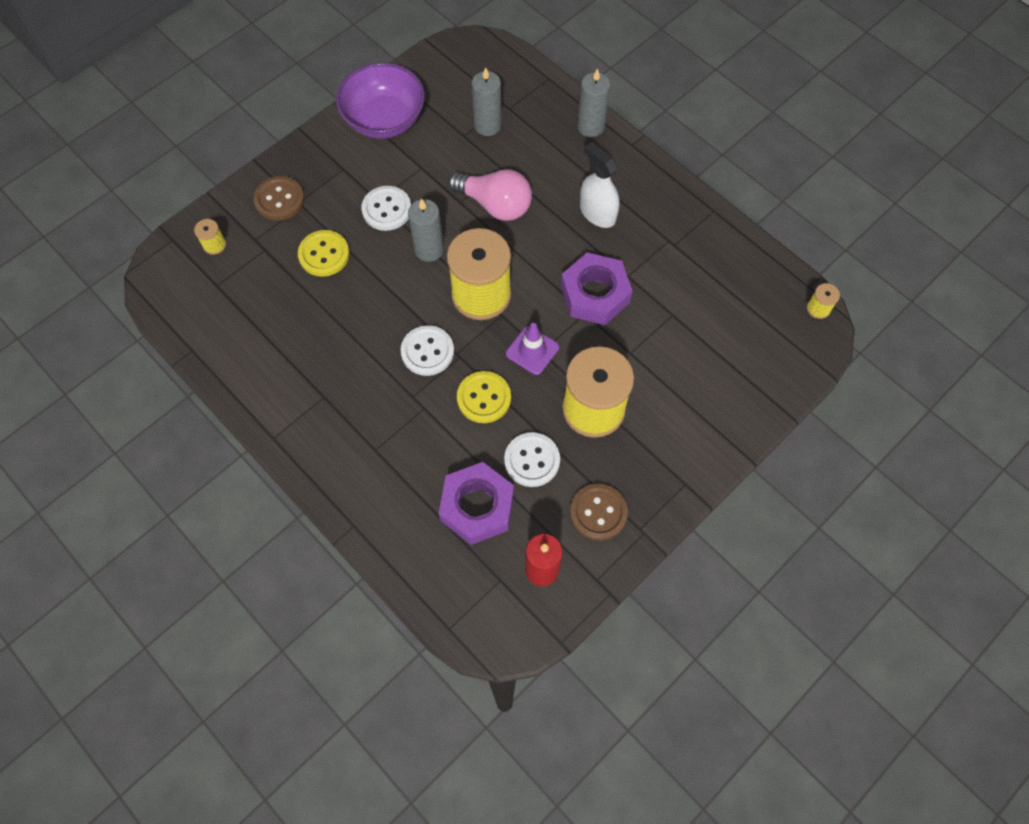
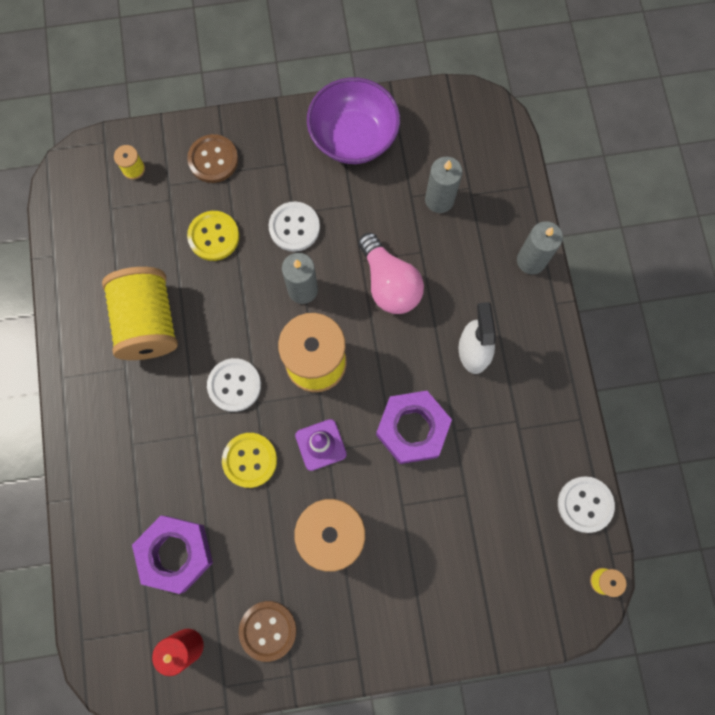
camera: 35 degrees right, 10 degrees up
(317, 350) = (148, 322): none -> yellow spool
(532, 460) = (248, 544): white button -> white button (585, 504)

